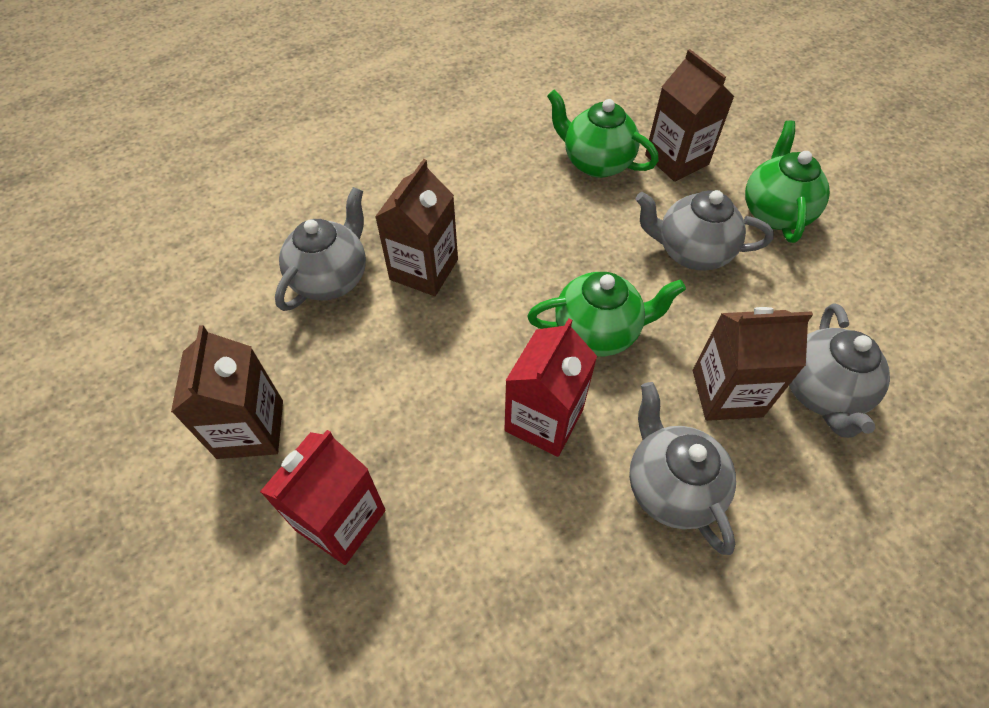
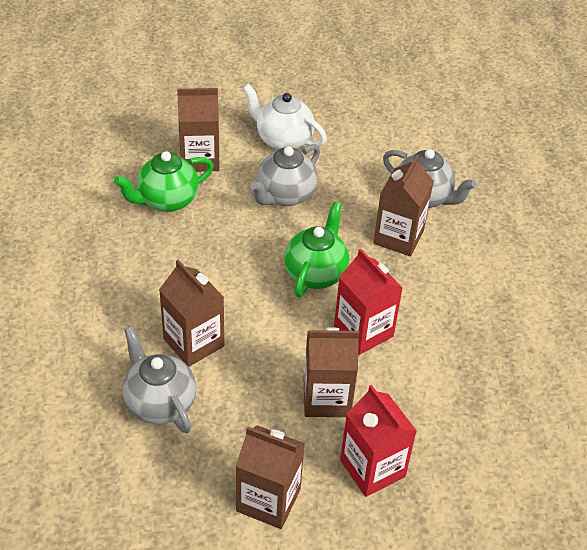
camera: 65 degrees left, 10 degrees down
(419, 424) = (326, 398): none -> brown carton
(670, 487) = (442, 294): grey teapot -> none
(774, 212) = (283, 140): green teapot -> white teapot

